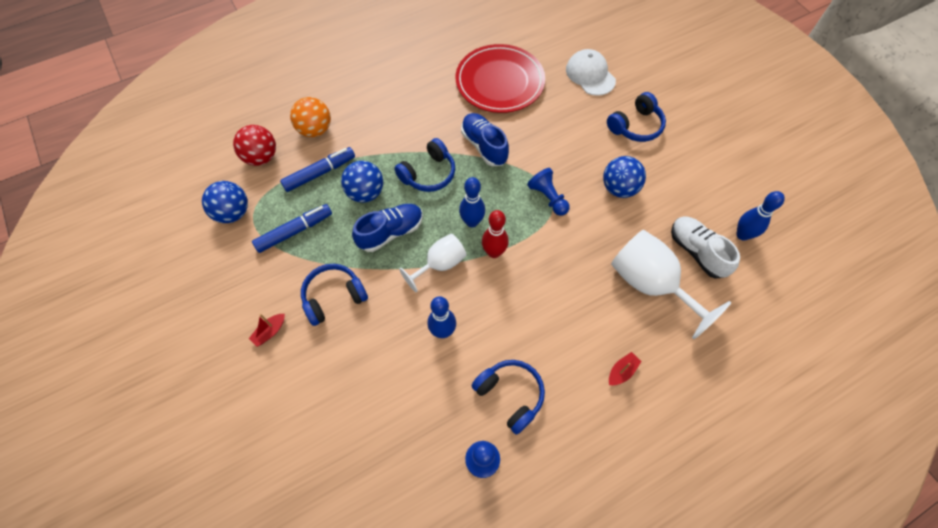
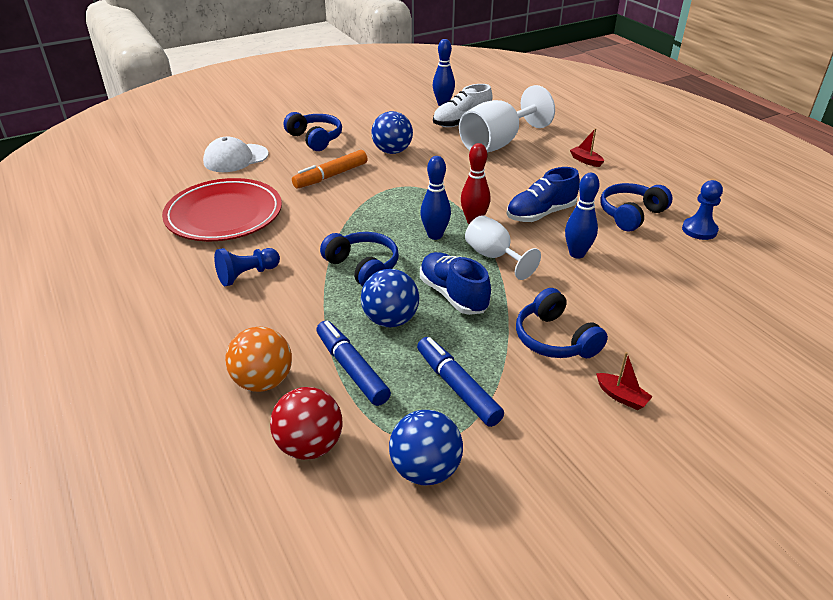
camera: 90 degrees left, 25 degrees down
(484, 146) = (325, 226): blue shoe -> blue shoe (540, 214)
(548, 198) = (402, 188): blue pawn -> blue pawn (247, 275)
(566, 143) = (331, 176): none -> orange marker

